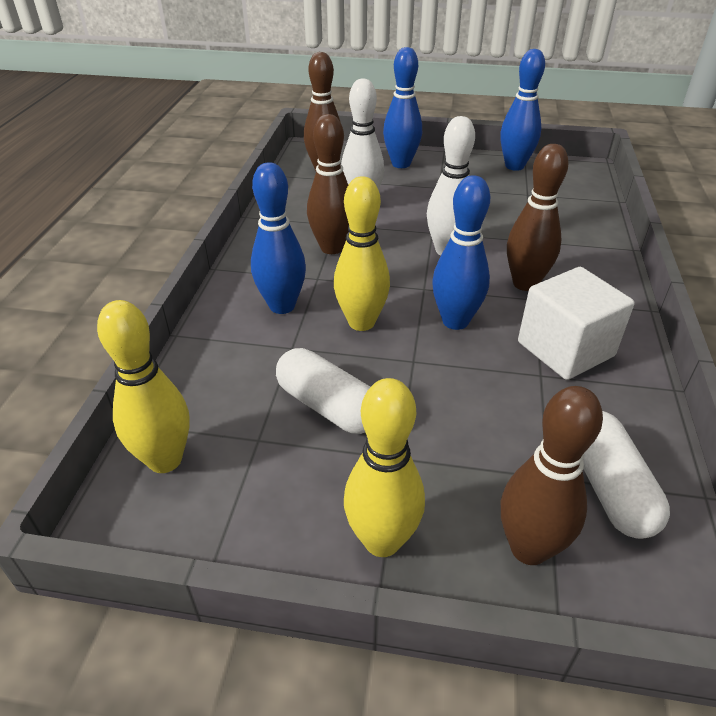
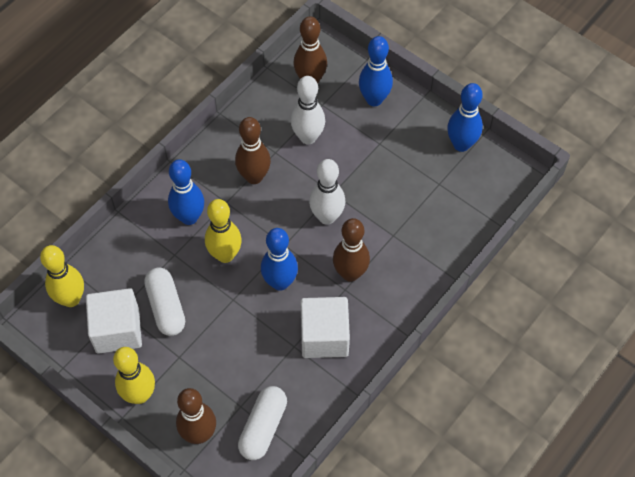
camera: 30 degrees right, 20 degrees up
(274, 467) = (117, 330): none -> white cube

